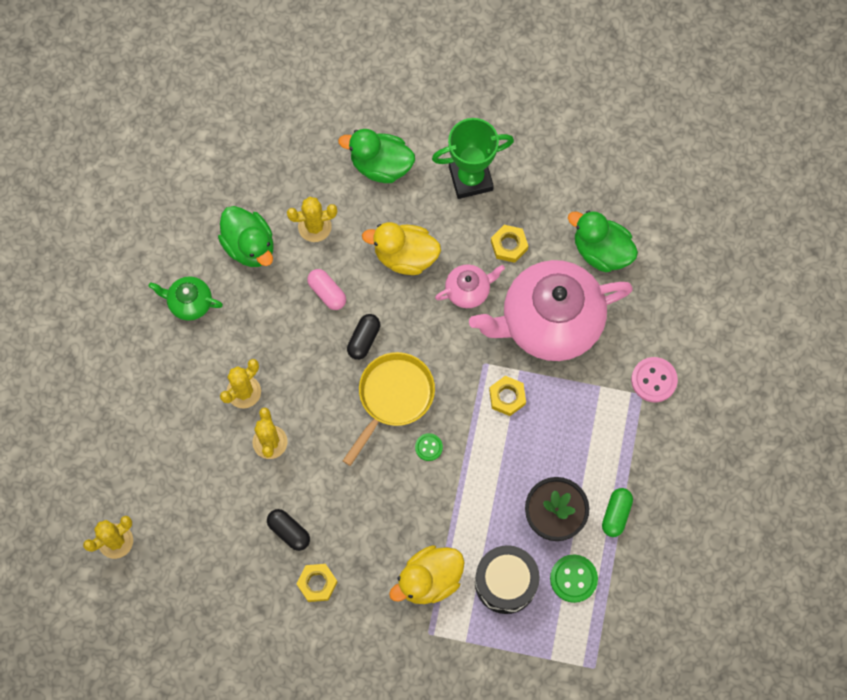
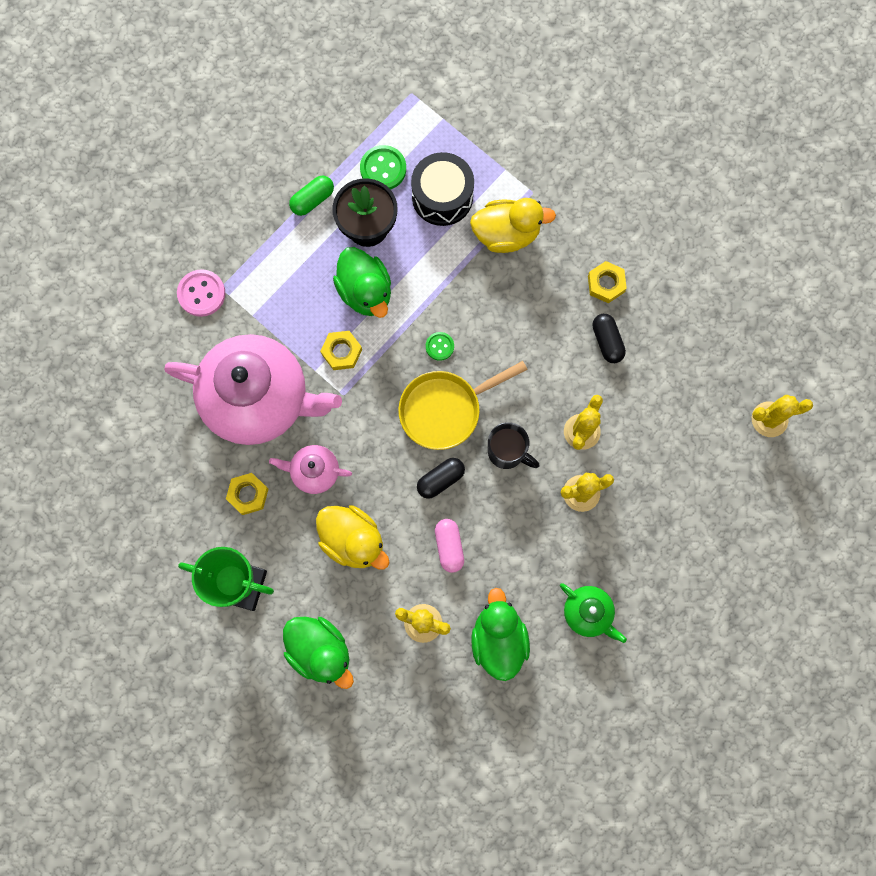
camera: 150 degrees left, 5 degrees up
(322, 391) = (507, 452): none -> black mug
(601, 251) = (166, 439): green duck -> green duck (365, 292)

